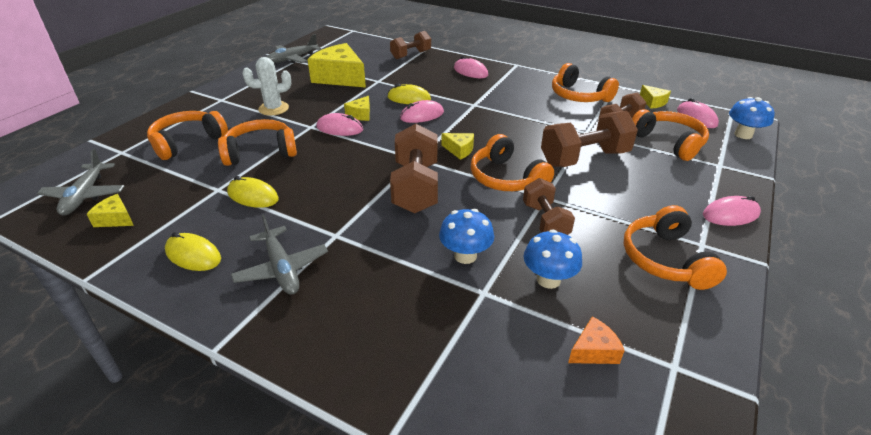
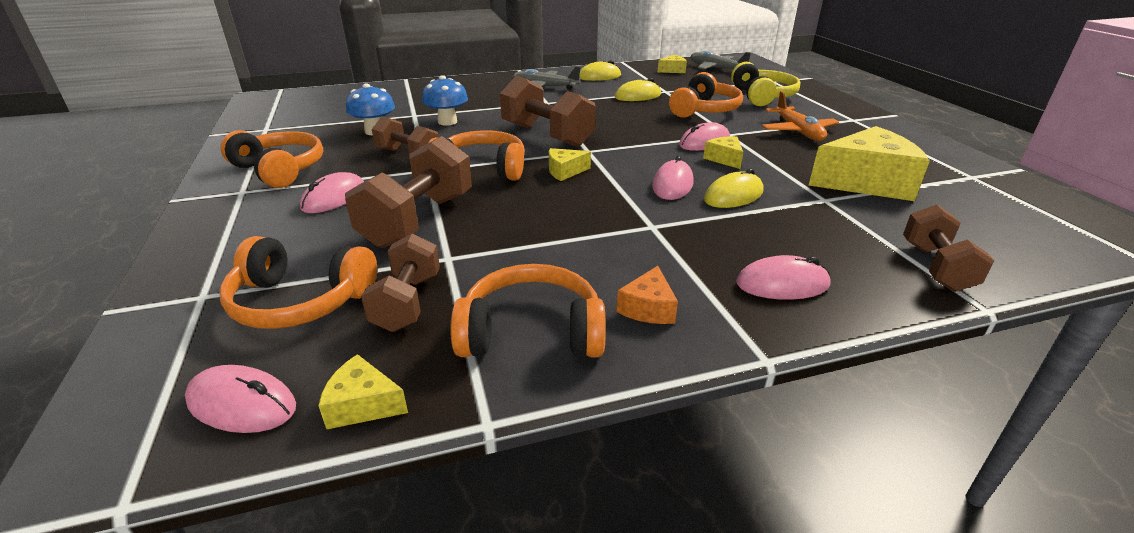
camera: 135 degrees right, 5 degrees down
(188, 142) = (762, 96): orange headphones -> yellow headphones
(273, 108) = (798, 131): white cactus -> orange plane
(292, 59) = (981, 176): grey plane -> none
(593, 351) = (322, 119): orange cheese -> orange cheese (648, 308)
(730, 214) = (200, 230): pink mouse -> pink mouse (334, 198)
(743, 135) = (124, 402): blue mushroom -> none

